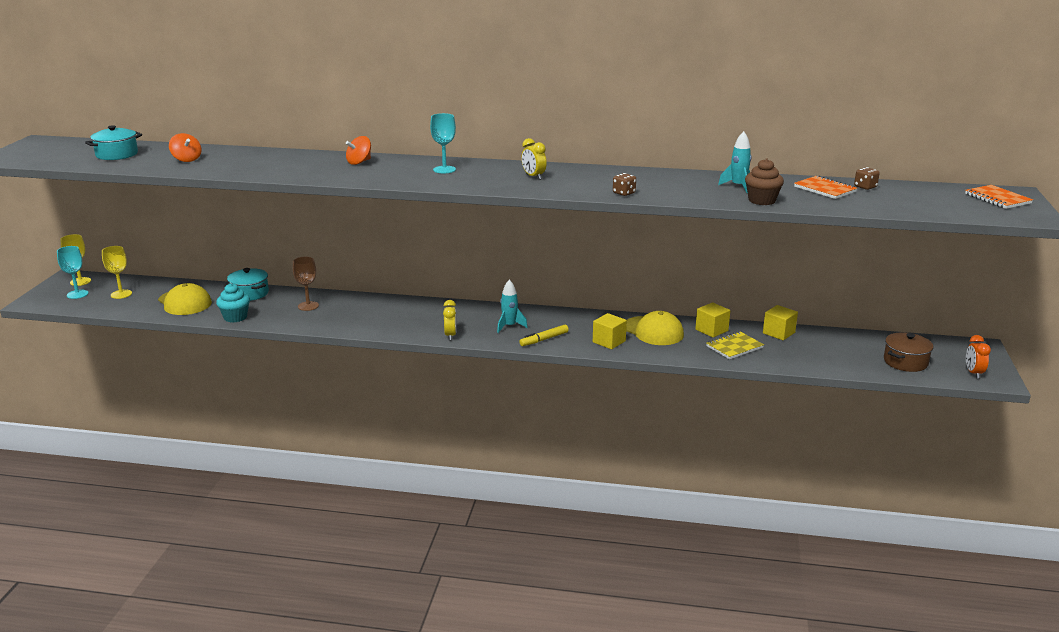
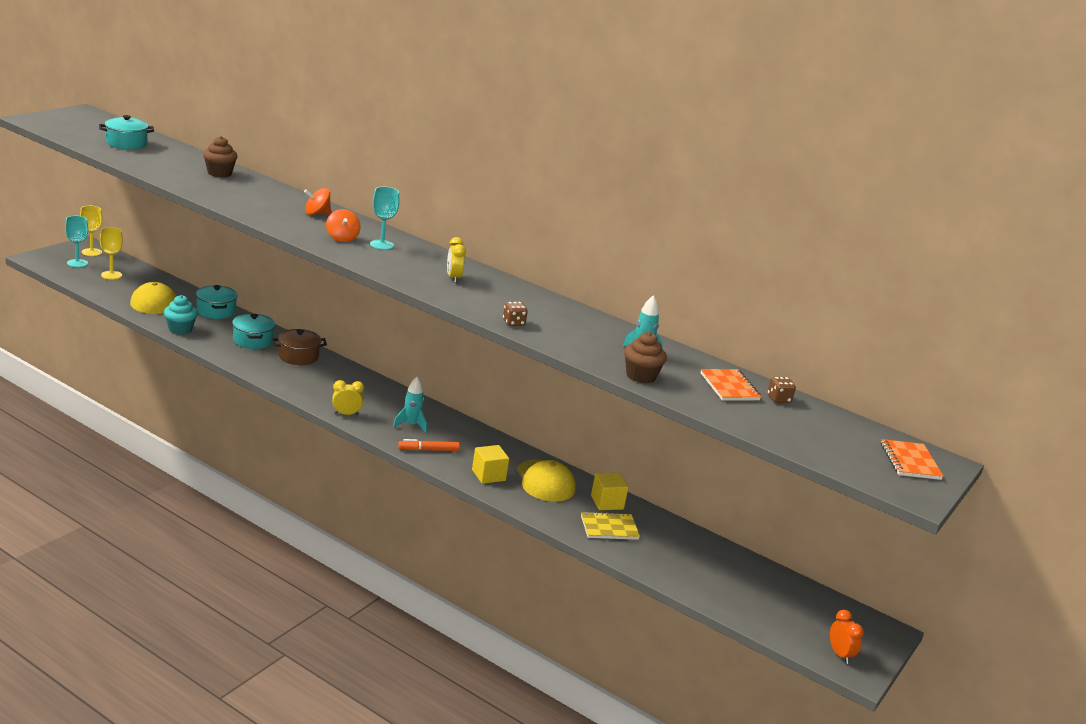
camera: 20 degrees right, 0 degrees up
(187, 159) = (175, 165): orange spinning top -> orange spinning top (342, 238)
(233, 155) = (219, 173): none -> brown cupcake
(308, 306) = (253, 340): brown goblet -> turquoise pot
(450, 335) = (346, 414): yellow clock -> yellow clock turned 120 degrees counterclockwise
(544, 339) = (428, 450): yellow marker -> orange marker
(778, 333) = (675, 531): yellow cube -> none
(905, 362) = (776, 613): brown pot -> brown pot (298, 356)
(973, 373) = (840, 654): orange clock -> orange clock turned 135 degrees clockwise

